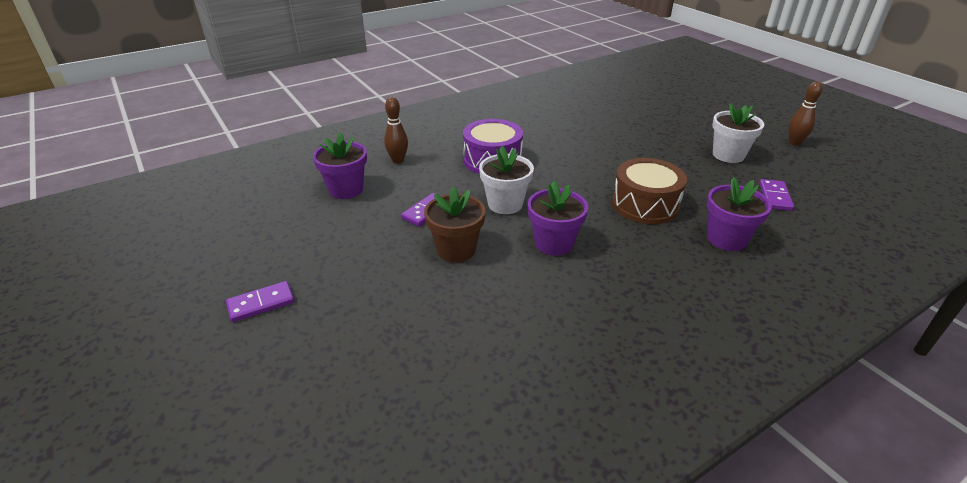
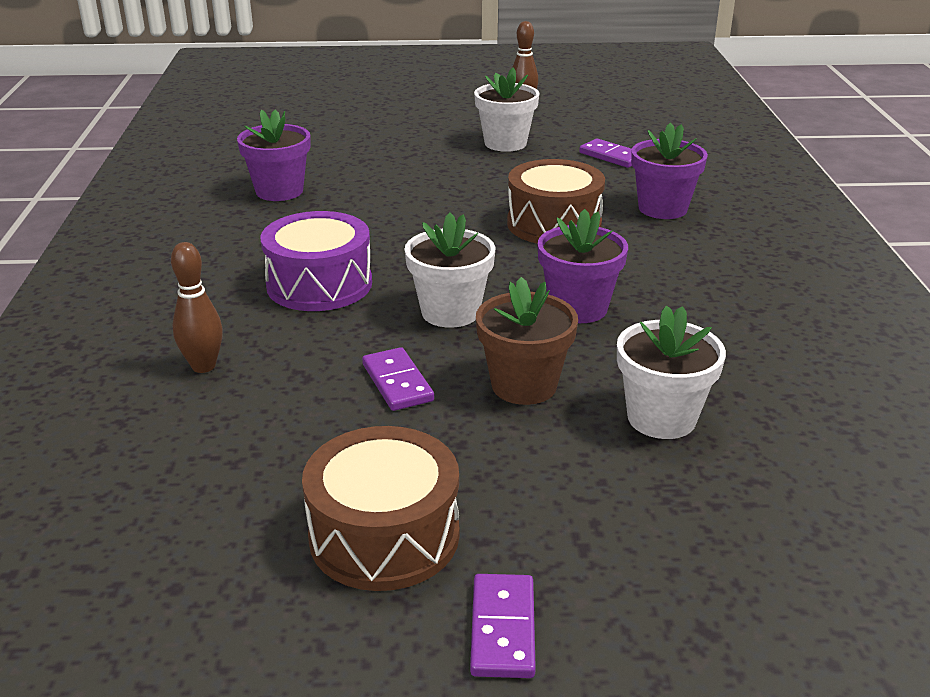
camera: 60 degrees left, 5 degrees down
(308, 249) = (384, 535): none -> brown drum
(346, 190) = (232, 446): purple flower pot -> purple flower pot (279, 191)
(464, 307) = (661, 418): none -> white flower pot

